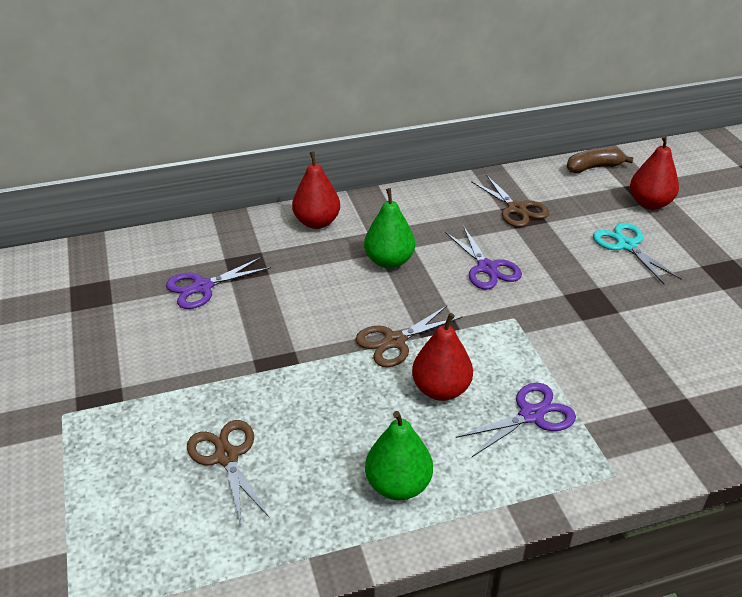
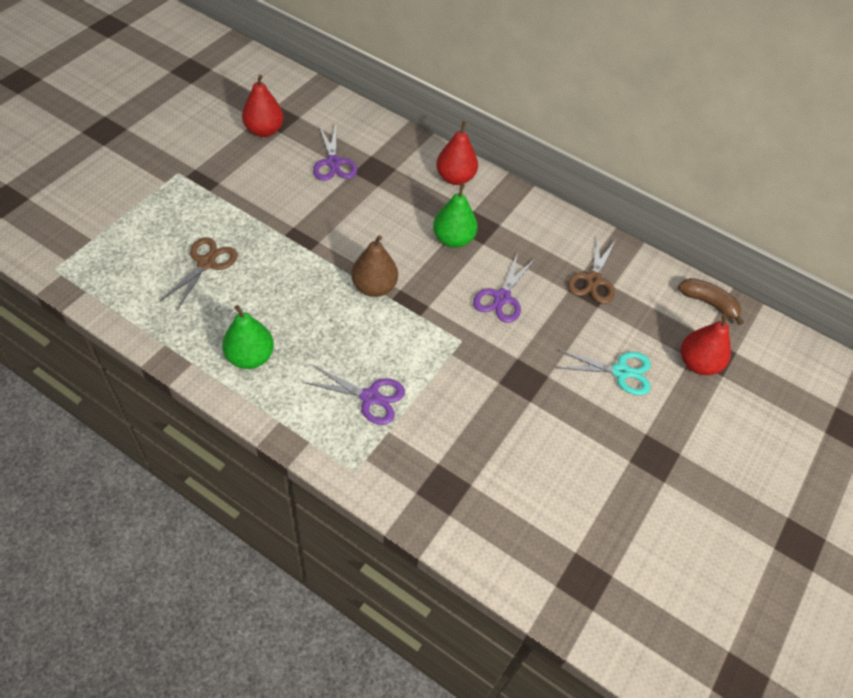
camera: 45 degrees right, 15 degrees up
(202, 287) = (334, 163): purple scissors -> purple scissors turned 120 degrees counterclockwise
(395, 341) = (374, 287): brown scissors -> brown pear
(441, 389) = (351, 335): red pear -> red pear (264, 130)
(626, 245) = (620, 371): turquoise scissors -> turquoise scissors turned 75 degrees clockwise

